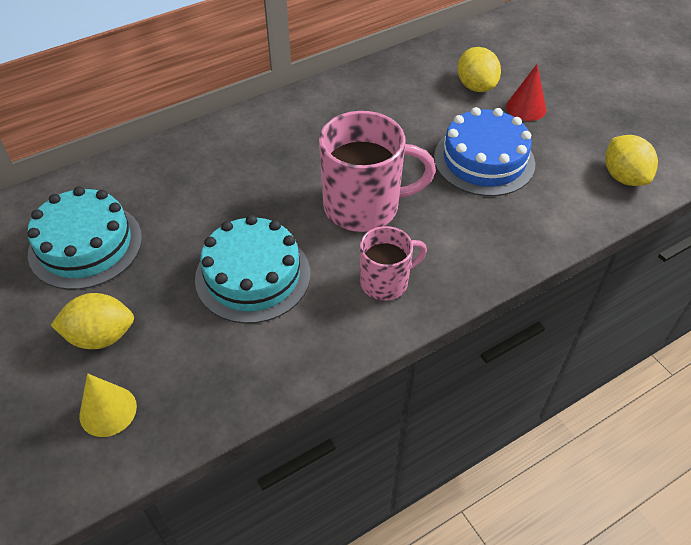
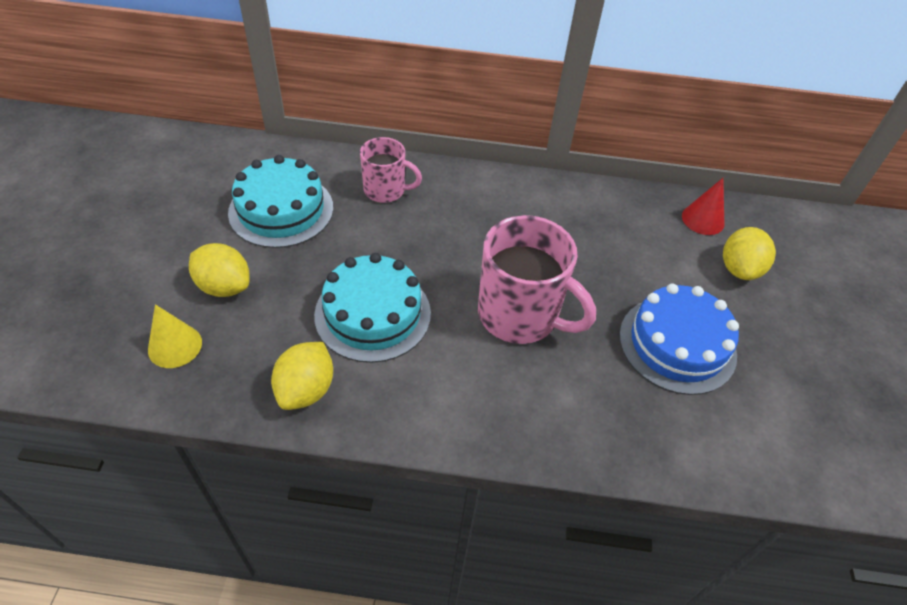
camera: 35 degrees right, 0 degrees up
(386, 282) = (473, 394): pink mug -> pink mug (386, 190)
(526, 108) = (774, 320): red cone -> red cone (703, 219)
(623, 177) = (818, 456): yellow lemon -> yellow lemon (306, 389)

